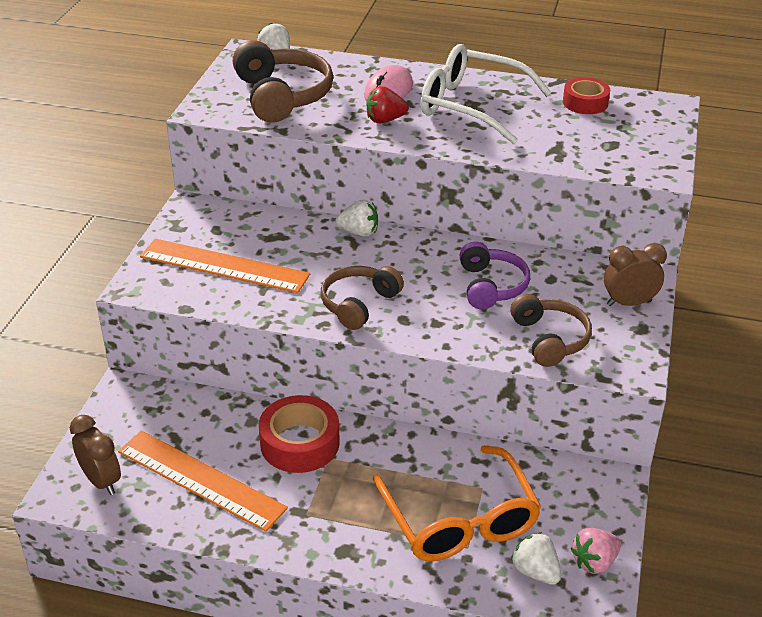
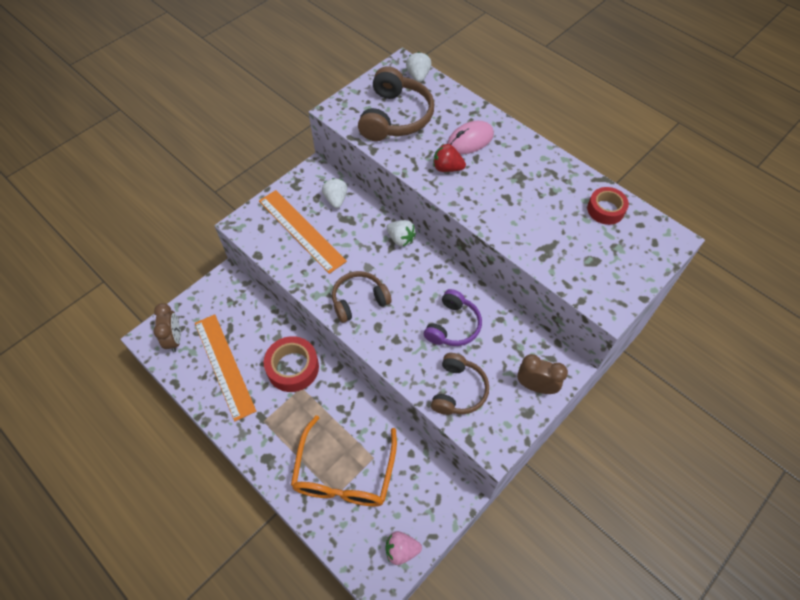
camera: 30 degrees right, 20 degrees up
(470, 105) = (517, 177): white glasses -> none
(535, 571) = (362, 536): white strawberry -> white strawberry (336, 199)

